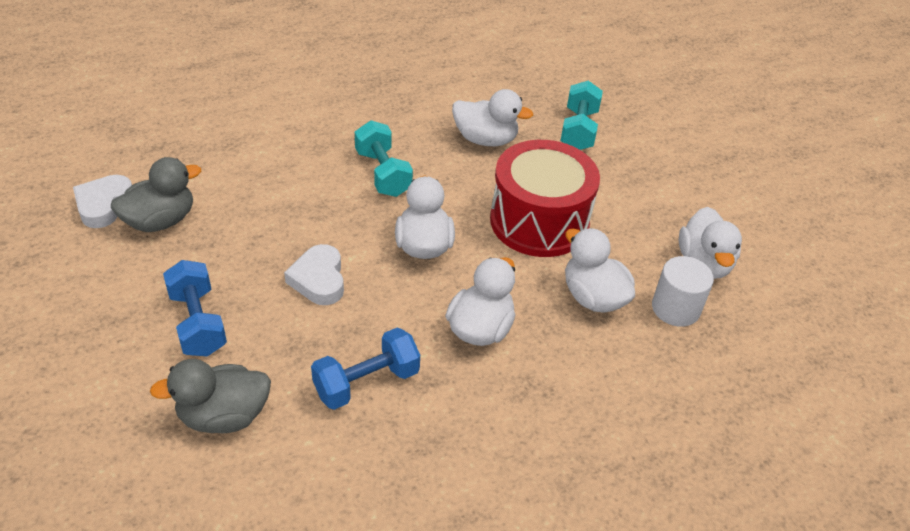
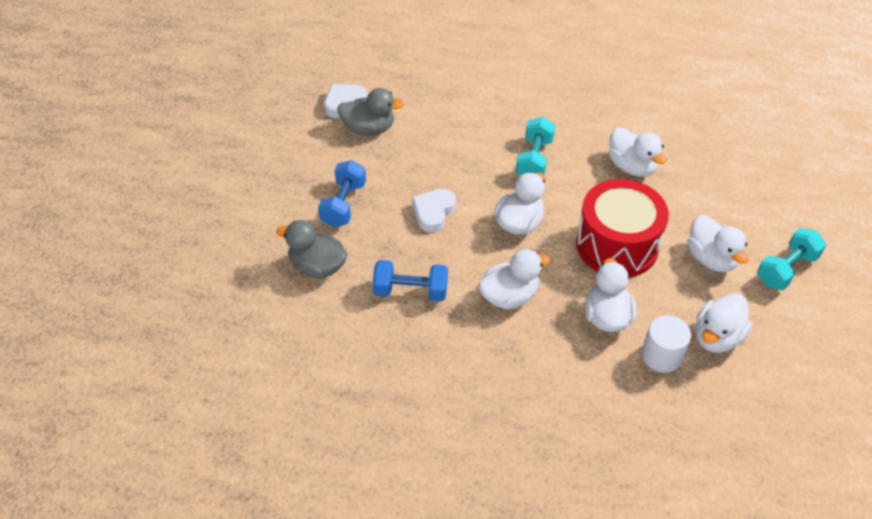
camera: 40 degrees right, 5 degrees up
(578, 130) = (714, 191): turquoise dumbbell -> turquoise dumbbell (786, 269)
(632, 193) = (711, 258): none -> white duck

